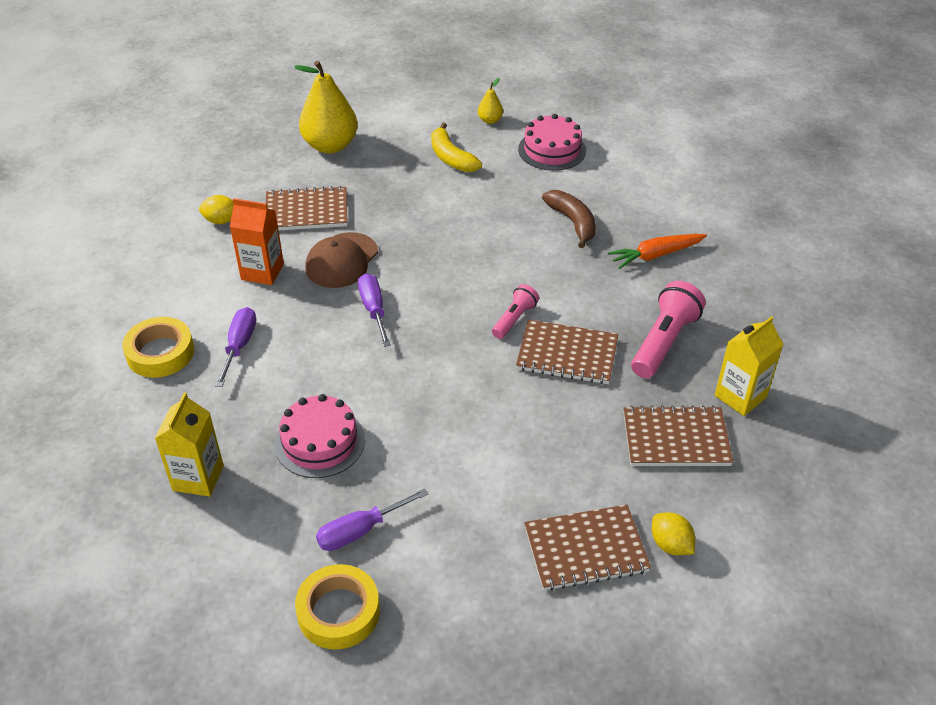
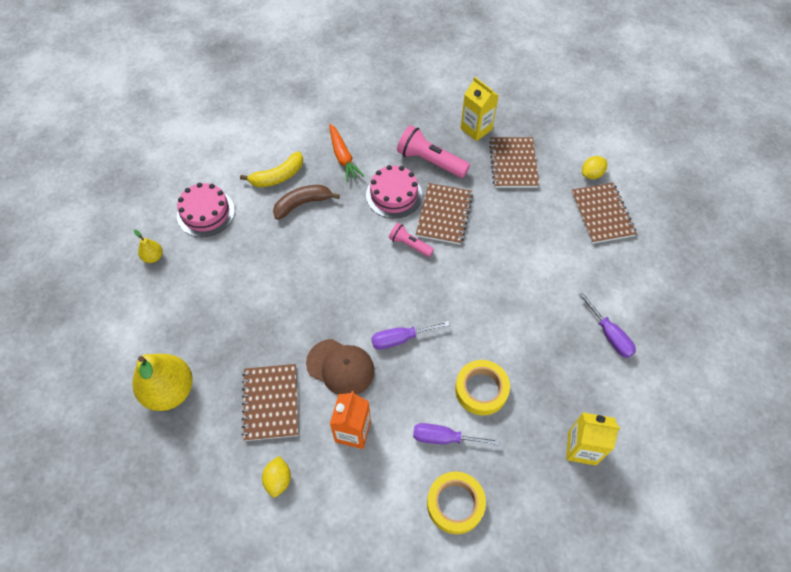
camera: 90 degrees left, 15 degrees up
(320, 442) = (538, 367): pink cake -> pink cake (394, 195)
(338, 612) = (671, 343): yellow tape -> yellow tape (481, 390)
(451, 158) = (205, 287): yellow banana -> yellow banana (278, 176)

